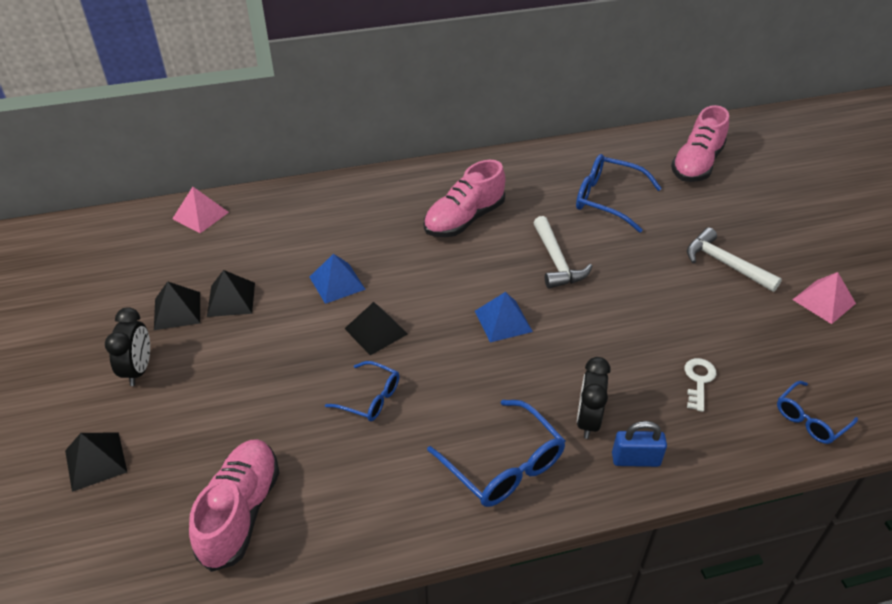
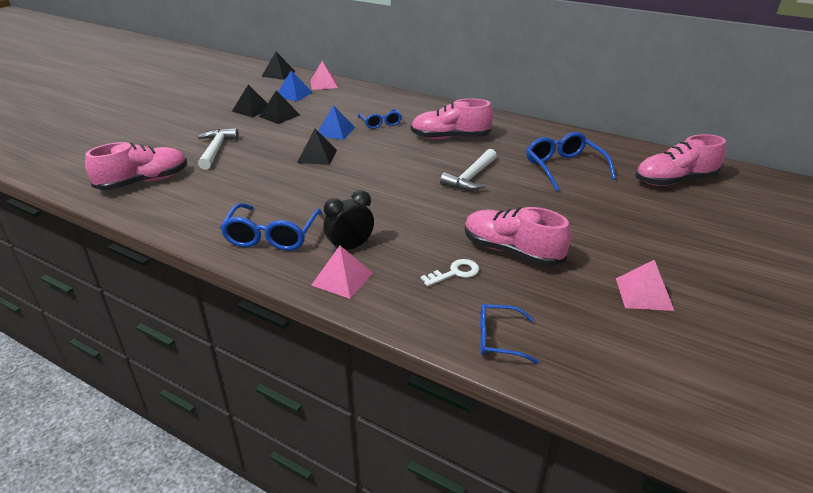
camera: 45 degrees right, 10 degrees down
(96, 461) = (135, 138): black pyramid -> black pyramid (278, 74)
(139, 370) = (202, 120): black clock -> none
(370, 398) = (265, 177): blue glasses -> blue glasses (380, 123)
(503, 321) = (388, 185): blue pyramid -> blue pyramid (293, 94)
(635, 459) = (342, 279): blue padlock -> pink pyramid
(701, 325) = (511, 251): none -> pink shoe
(725, 264) = (594, 234): white hammer -> white hammer (216, 149)

